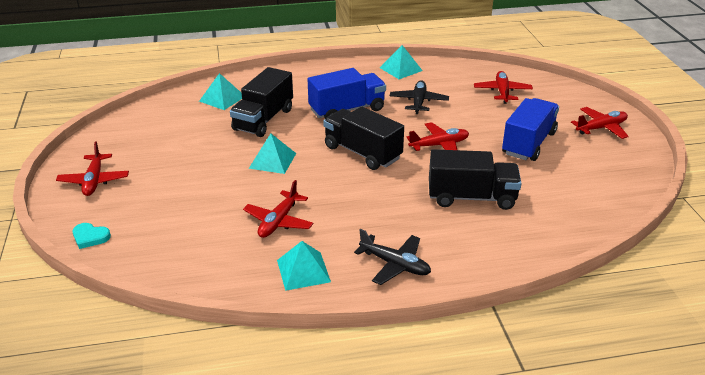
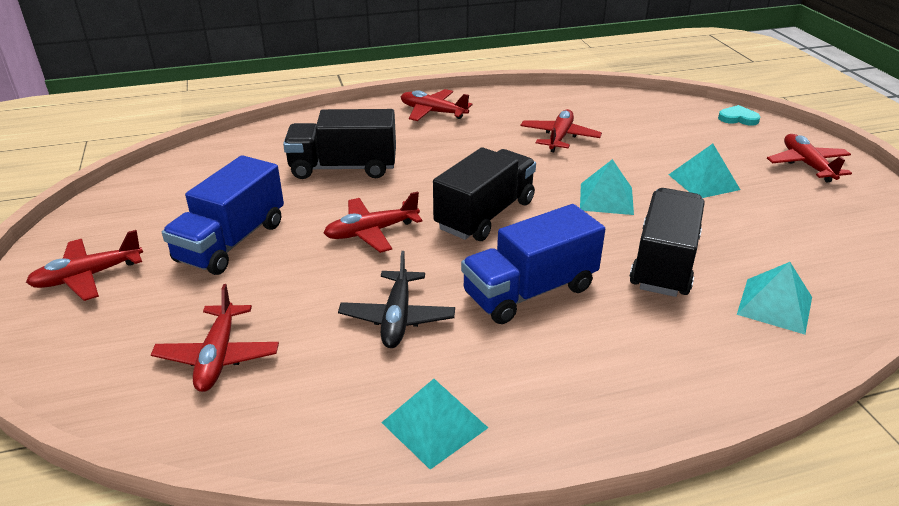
camera: 175 degrees right, 0 degrees up
(303, 271) = (516, 105): turquoise pyramid -> turquoise pyramid (703, 182)
(362, 153) = (485, 215): black truck -> black truck turned 90 degrees counterclockwise
(395, 264) = (433, 112): black plane -> red plane

